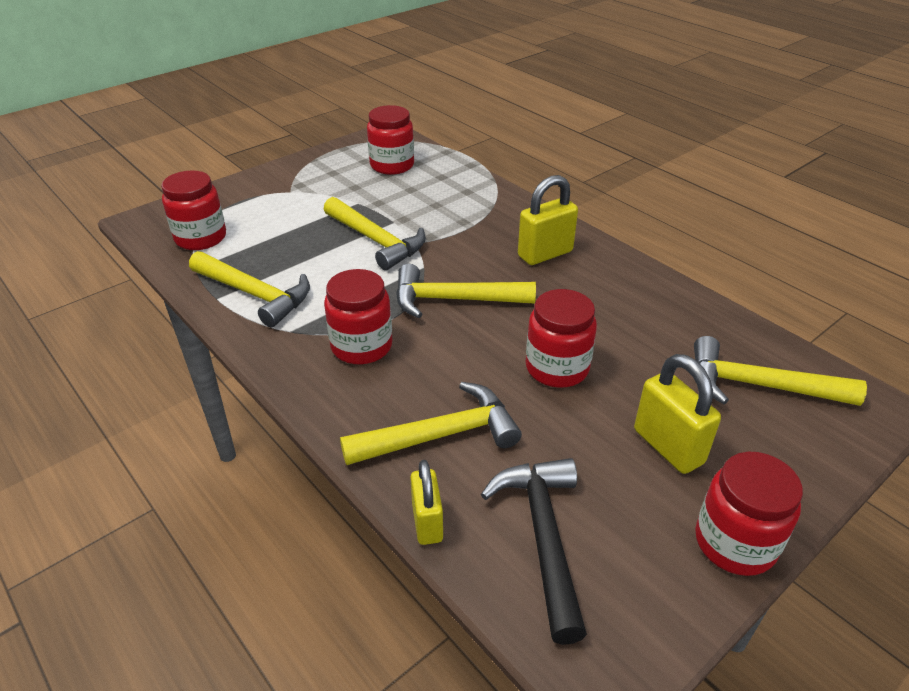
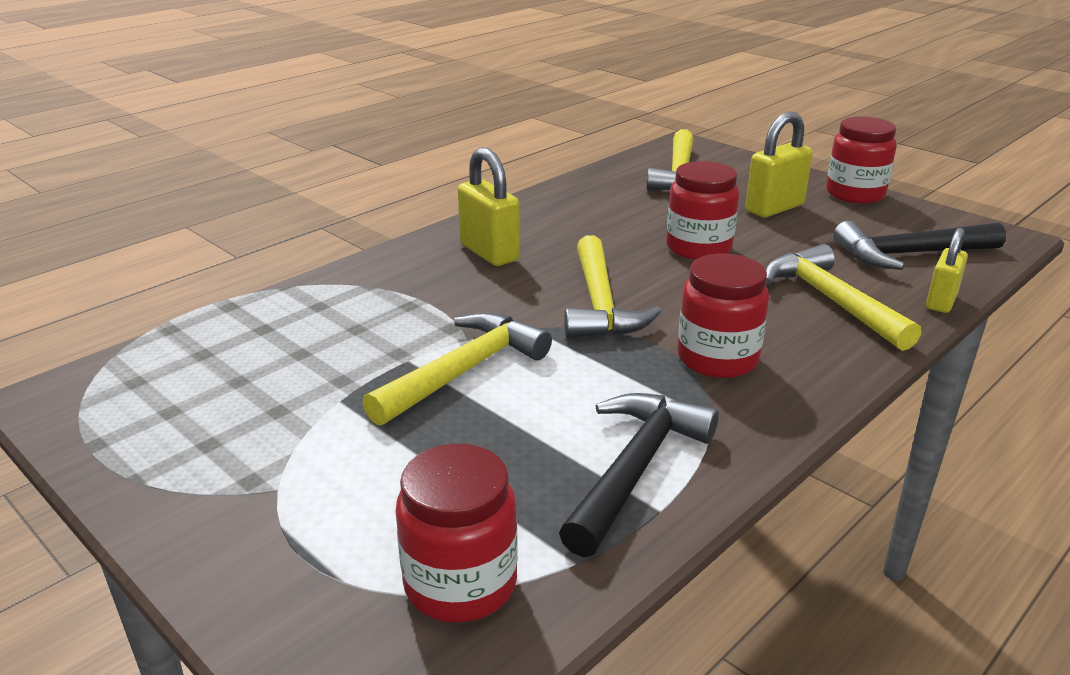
camera: 95 degrees left, 10 degrees down
(255, 294) = (635, 469): yellow hammer -> black hammer
(392, 165) = (202, 379): red jar -> none
(427, 522) = (941, 301): yellow padlock -> yellow padlock turned 45 degrees counterclockwise

